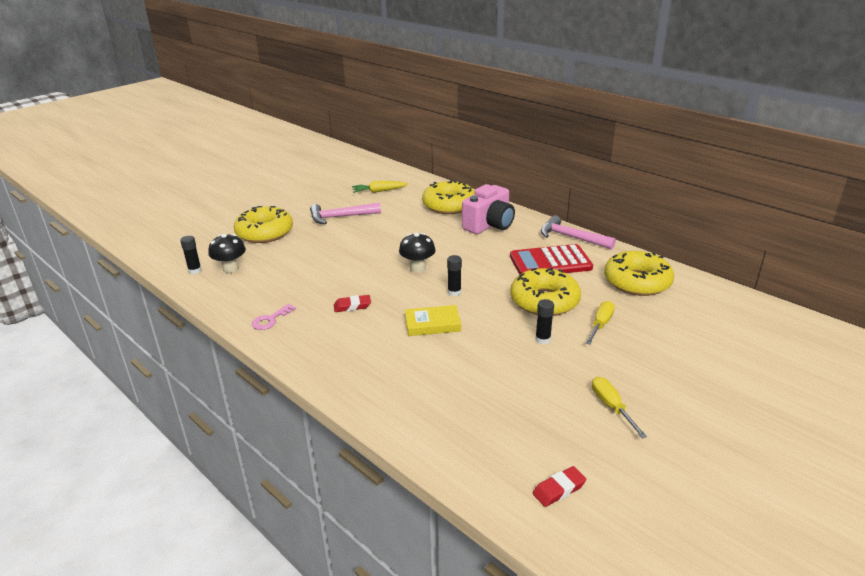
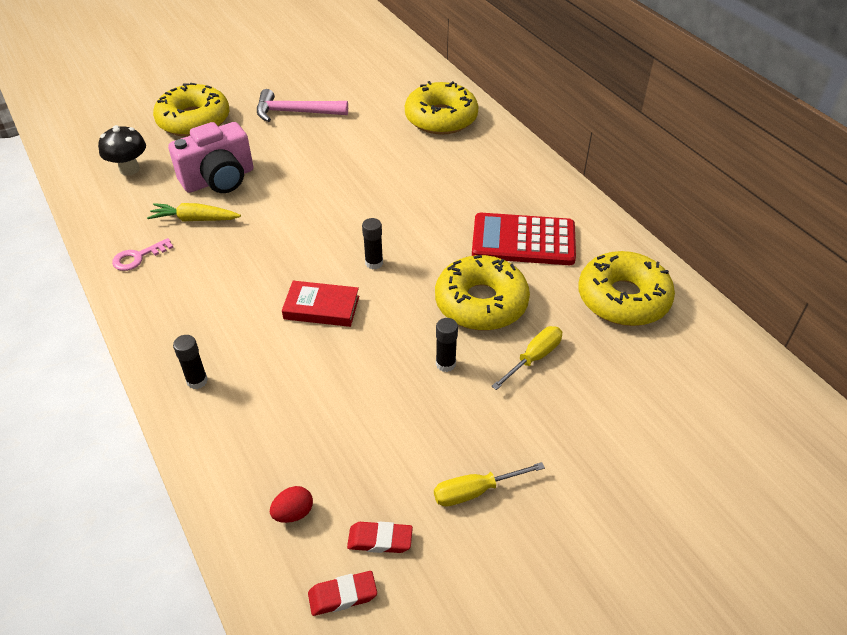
camera: 15 degrees right, 15 degrees up
(195, 270) = (89, 164): black glue stick -> black glue stick (197, 381)
(352, 306) = (240, 258): red eraser -> red eraser (380, 540)
(379, 191) = (364, 78): yellow carrot -> yellow carrot (195, 219)
(417, 268) = (348, 214): black mushroom -> none
(432, 324) = (321, 307): yellow book -> red book
(489, 225) = (476, 162): pink camera -> pink camera (219, 179)
(490, 448) = (293, 513): none -> red egg
(571, 237) = (575, 204): pink hammer -> none
(611, 407) = (475, 491): yellow screwdriver -> yellow screwdriver turned 105 degrees counterclockwise

